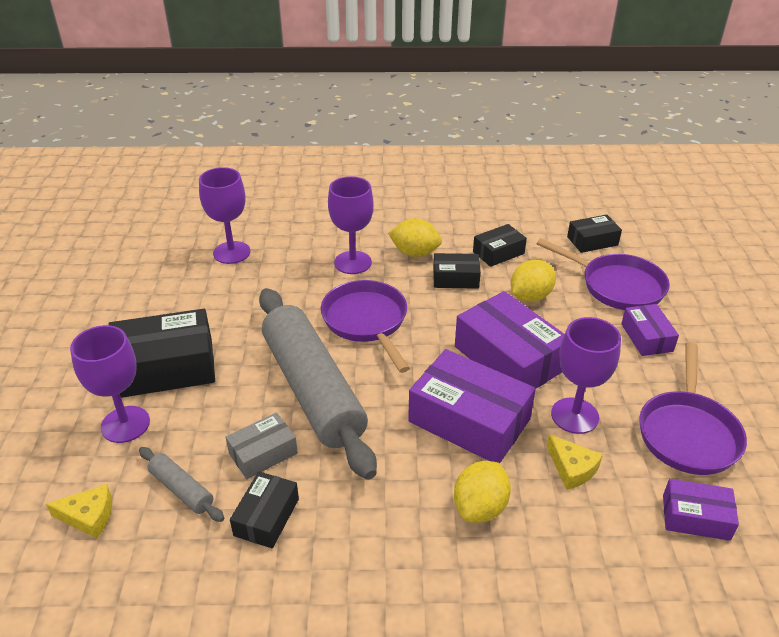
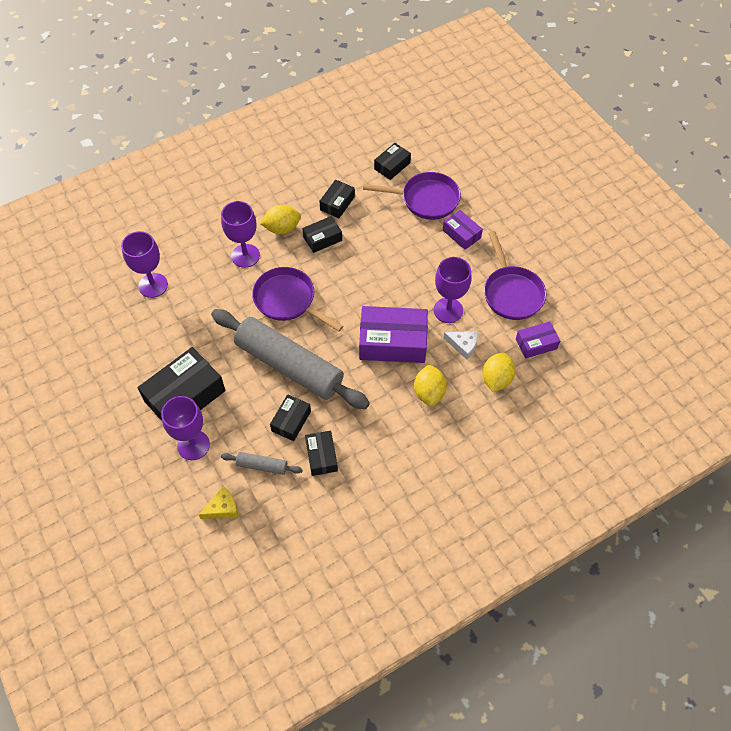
camera: 30 degrees left, 20 degrees up
(263, 453) = (291, 421): grey box -> black box
(509, 358) = (391, 287): purple box -> none
(530, 296) = (378, 232): yellow lemon -> yellow lemon (496, 379)
(572, 468) = (463, 345): yellow cheese -> white cheese

